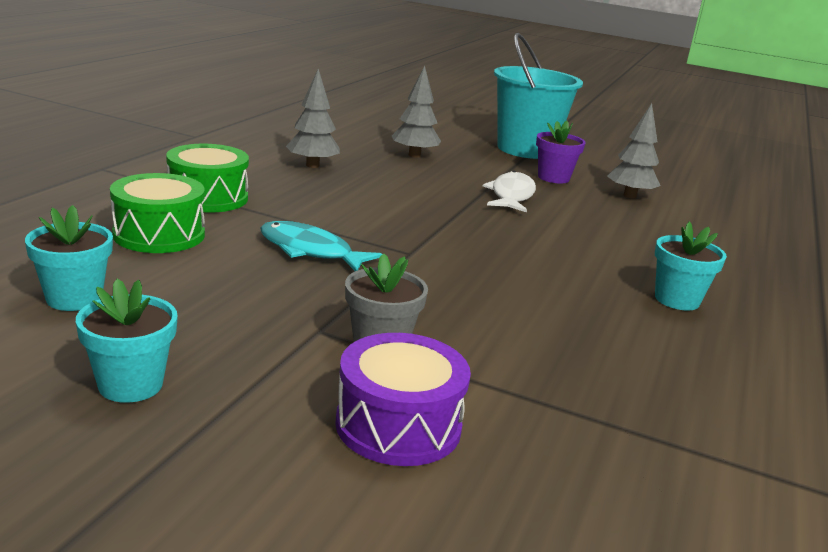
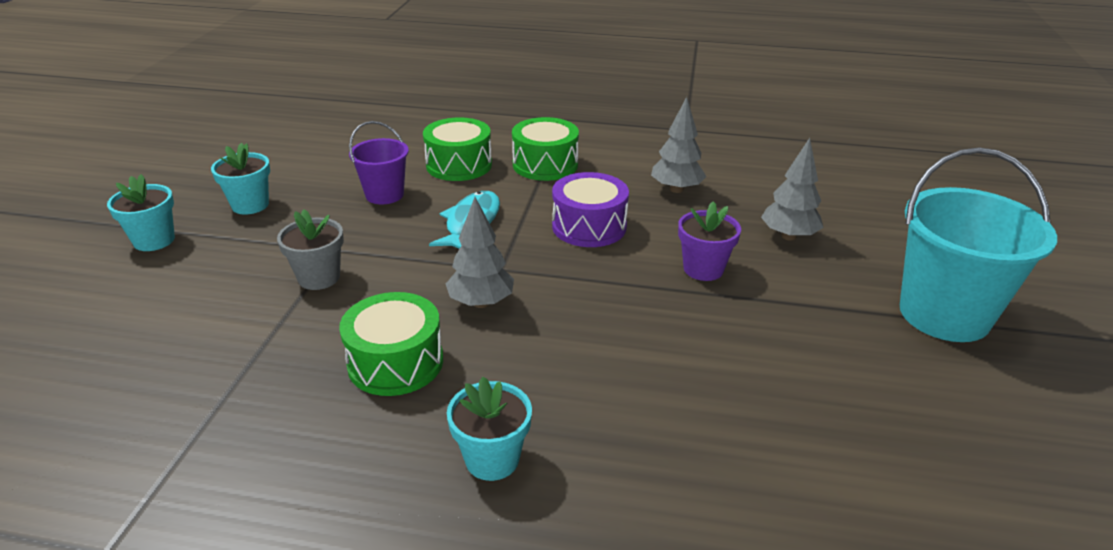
camera: 80 degrees right, 10 degrees up
(74, 298) = (347, 165): turquoise flower pot -> turquoise flower pot (154, 240)
(196, 285) = (384, 195): none -> purple bucket
(398, 425) = (212, 299): purple drum -> purple drum (589, 226)
(511, 195) = (727, 315): white fish -> none
(553, 178) = (843, 346): purple flower pot -> purple flower pot (703, 269)
(553, 321) = (395, 362): none -> green drum
(629, 196) = (853, 424): grey tree -> grey tree (481, 303)

